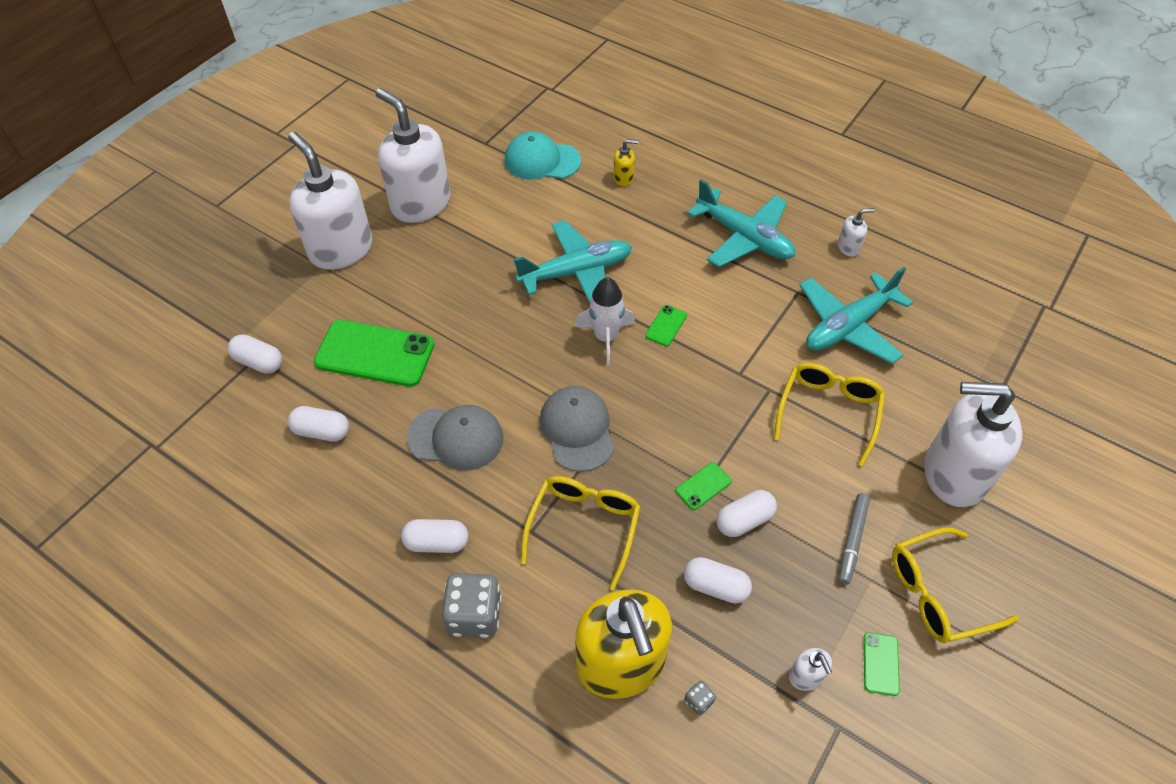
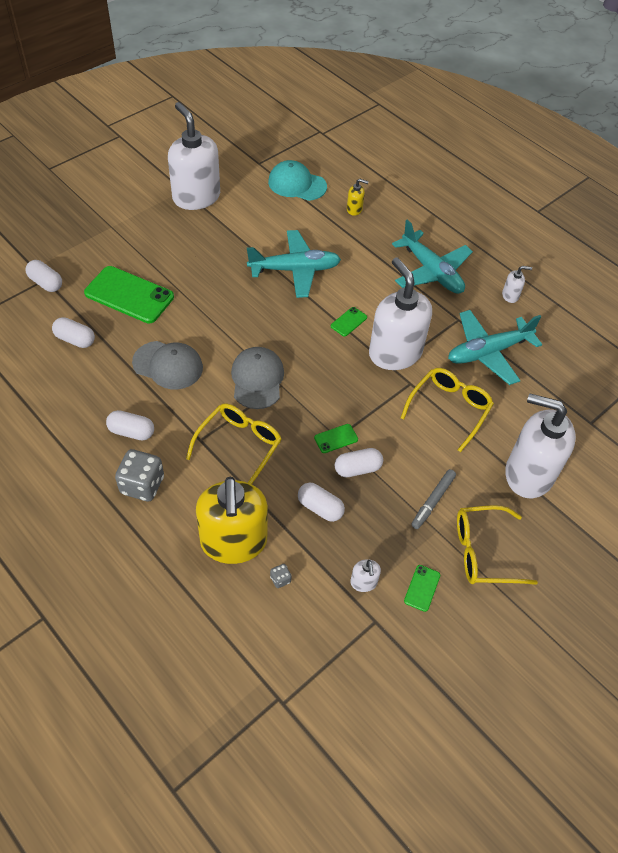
camera: 10 degrees right, 0 degrees up
(341, 249) = (128, 217): white soap dispenser -> white soap dispenser (395, 353)
(606, 337) = (300, 320): white rocket -> none

